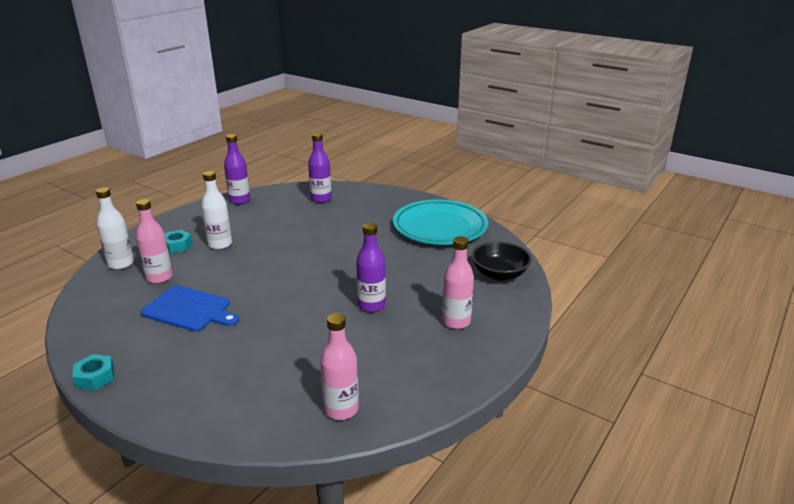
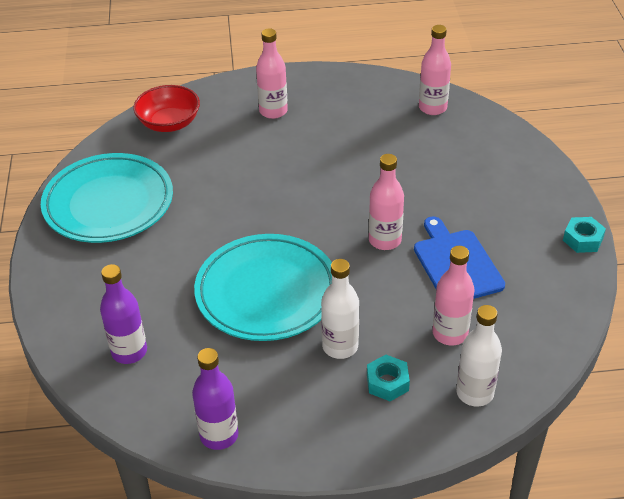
camera: 130 degrees left, 15 degrees up
(254, 295) = (385, 240): none -> pink bottle
(290, 242) = (266, 292): none -> turquoise plate
(371, 305) = (307, 163): purple bottle -> none
(499, 274) = (169, 123): black bowl -> red bowl

